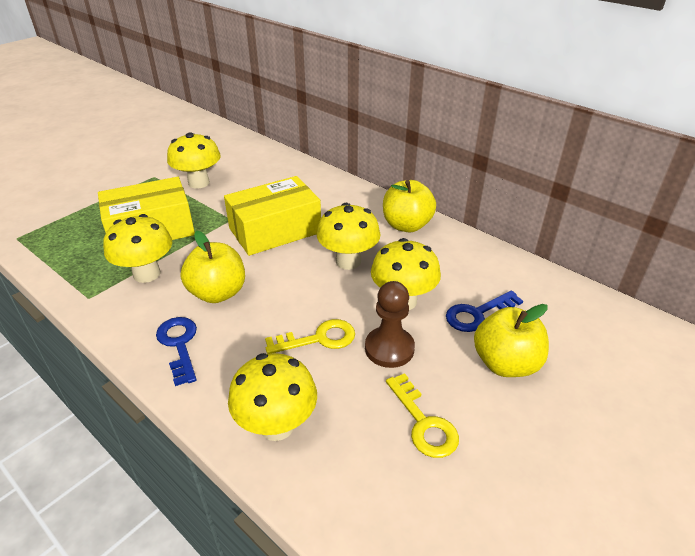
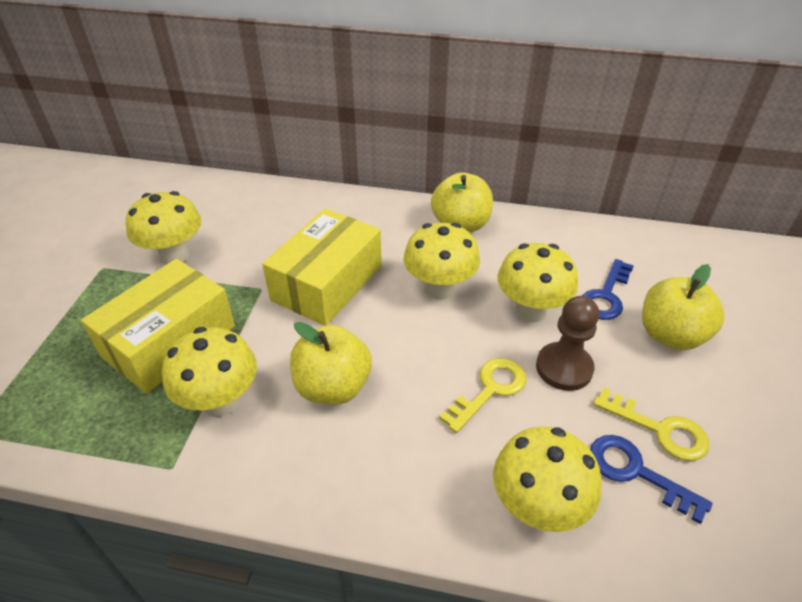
camera: 30 degrees left, 5 degrees up
(179, 344) = (347, 471): blue key -> blue key (635, 472)

